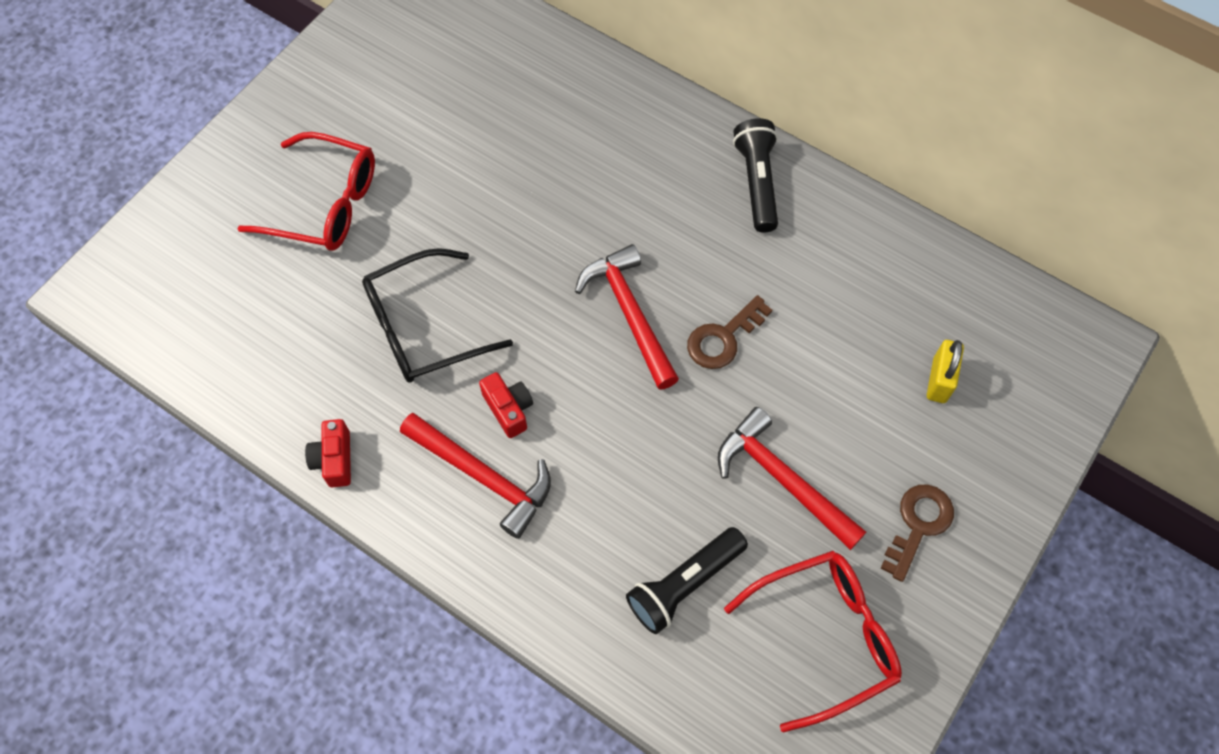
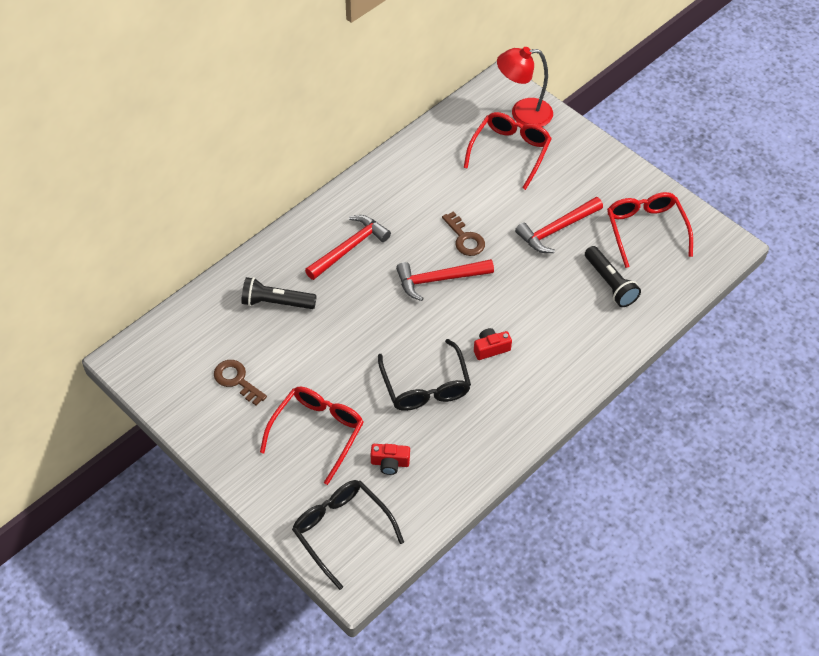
camera: 80 degrees left, 10 degrees down
(170, 262) = (340, 530): none -> black glasses
(334, 459) = (508, 442): red camera -> red camera (390, 463)
(483, 476) = (532, 367): red hammer -> red hammer (349, 248)
(757, 183) = (363, 202): black flashlight -> black flashlight (276, 302)
(918, 525) = (591, 179): brown key -> brown key (236, 380)
(939, 380) = (510, 151): yellow padlock -> red glasses
(1036, 388) = (522, 114): none -> red lamp

